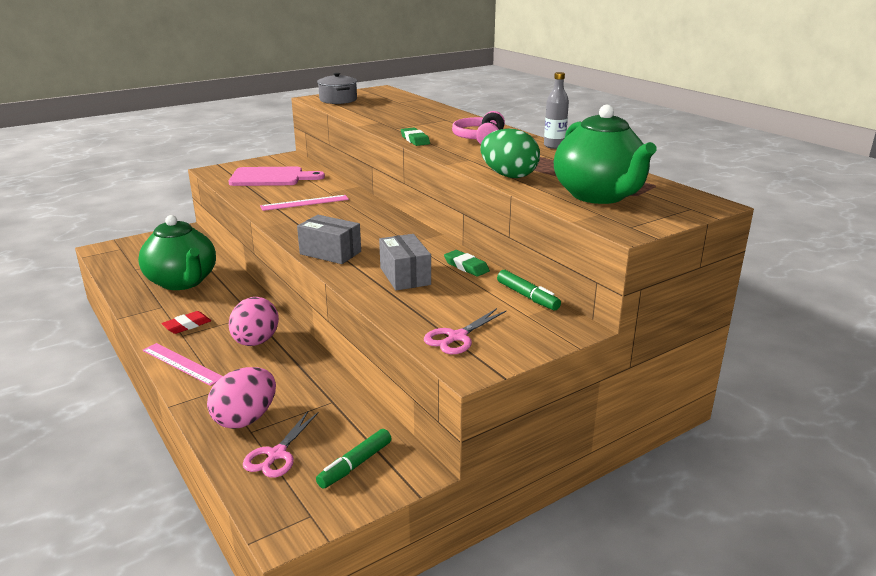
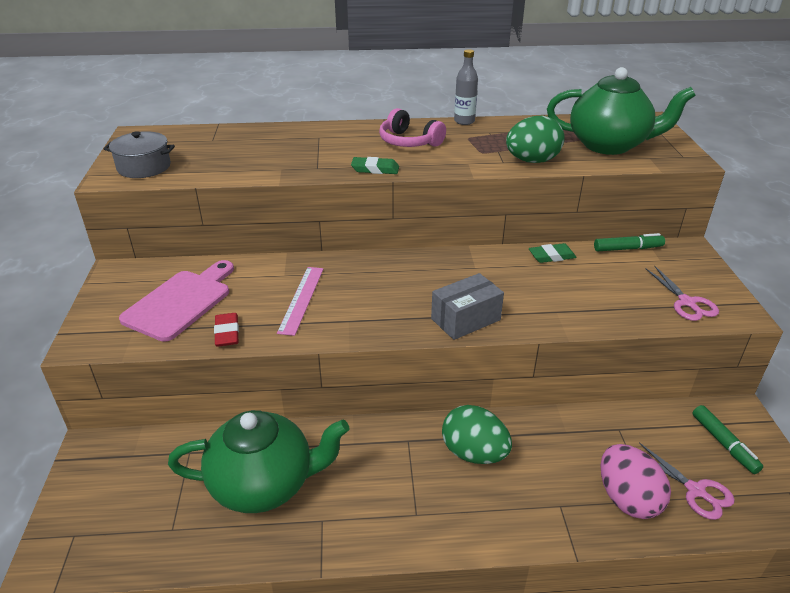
camera: 60 degrees left, 10 degrees up
(182, 364) = (488, 528): pink ruler -> none
(187, 325) = (394, 504): red eraser -> red eraser (227, 333)
(255, 342) = (474, 453): pink egg -> green egg
(405, 276) = (552, 292): grey box -> none

